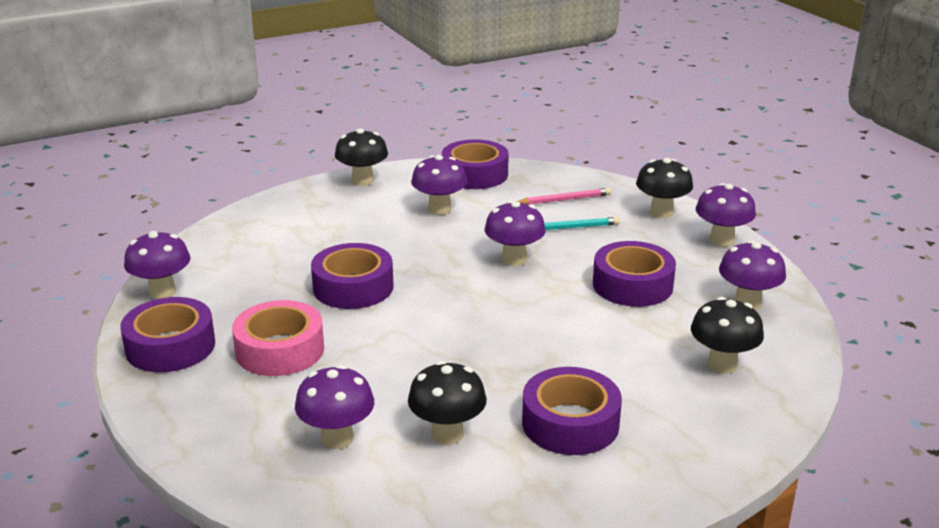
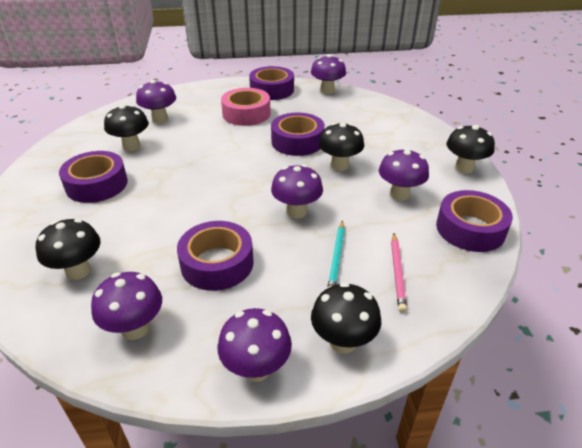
camera: 110 degrees right, 10 degrees up
(400, 249) = (339, 165): none -> black mushroom

